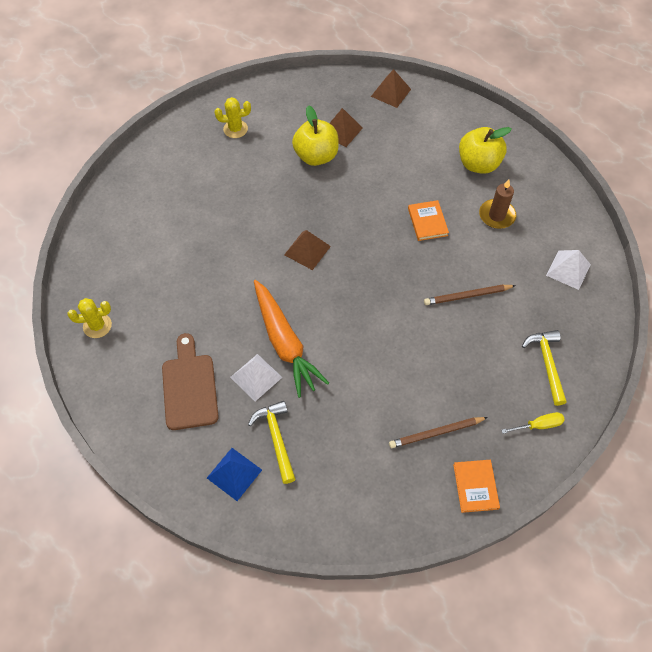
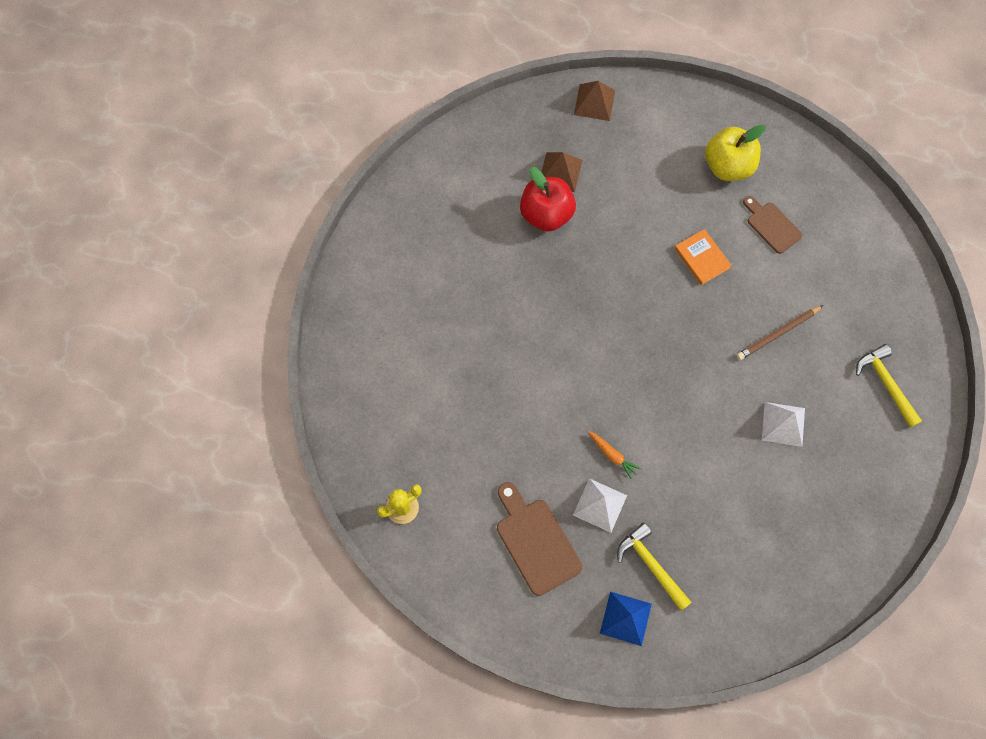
camera: 20 degrees left, 10 degrees up
(235, 129) = (438, 209): yellow cactus -> none
(285, 343) = (612, 455): orange carrot -> orange carrot, size x0.41
(307, 250) = (588, 337): brown pyramid -> none
(316, 156) = (546, 214): yellow apple -> red apple
(436, 433) = (806, 500): brown pencil -> none
(475, 486) = (866, 542): orange book -> none
(497, 215) = (771, 225): brown candle -> brown cutting board
(538, 425) = (901, 455): yellow screwdriver -> none
(568, 270) = (868, 267): white pyramid -> white pyramid (783, 424)

